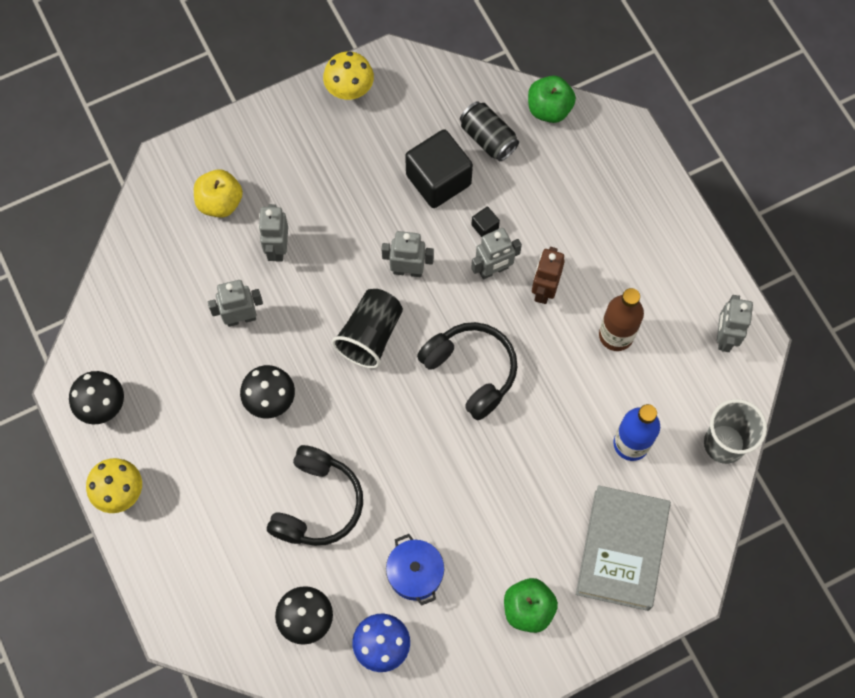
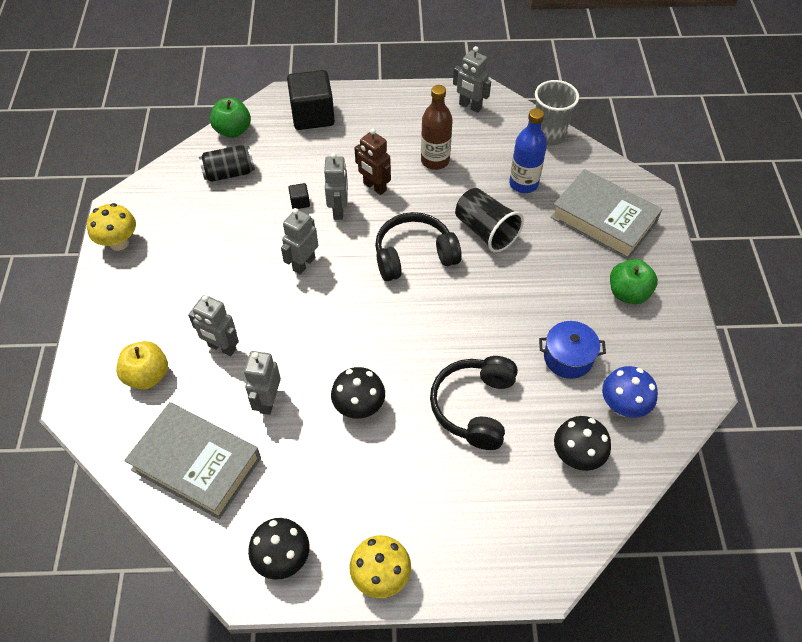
camera: 65 degrees left, 15 degrees down
(155, 292) = (196, 464): none -> grey book
(317, 504) = (474, 407): black headphones -> black headphones turned 120 degrees counterclockwise
(370, 335) = (344, 310): black cup -> black cup (486, 231)
(438, 180) = (240, 215): black cube -> black cube (312, 115)

